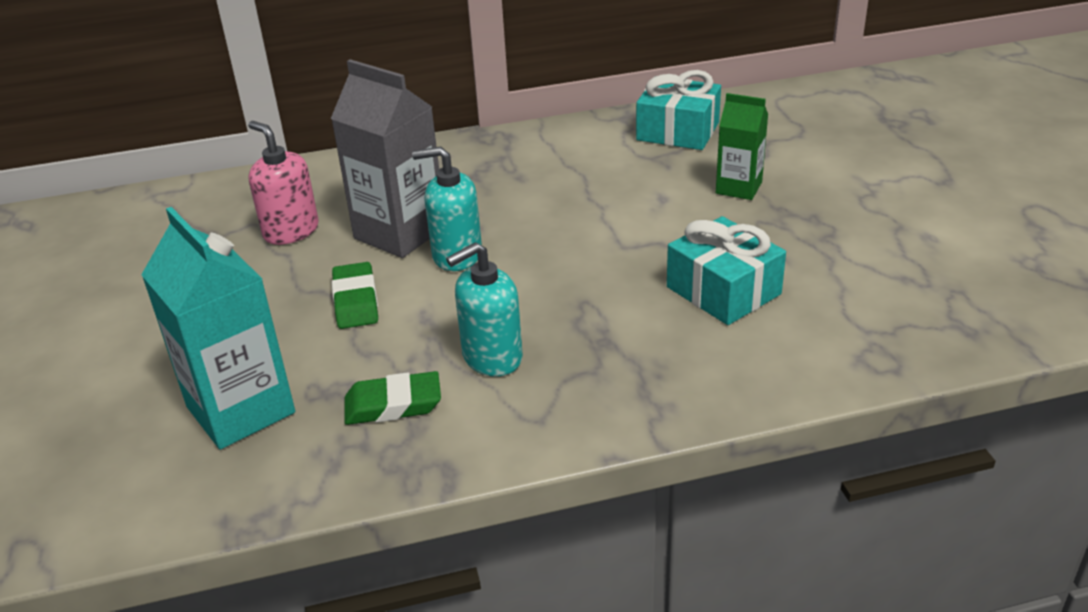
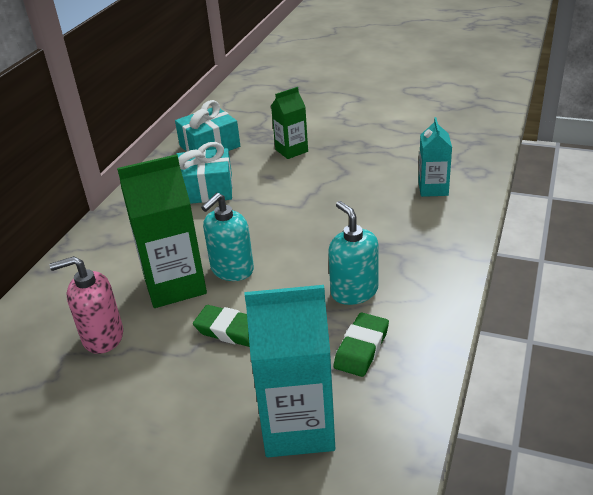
camera: 55 degrees left, 0 degrees up
(400, 233) = (175, 285): grey carton -> green carton
(491, 357) = (354, 291): turquoise soap dispenser -> turquoise soap dispenser turned 150 degrees clockwise
(723, 290) = (377, 191): turquoise gift -> turquoise gift (206, 189)
(784, 335) = (433, 189): none -> turquoise carton

